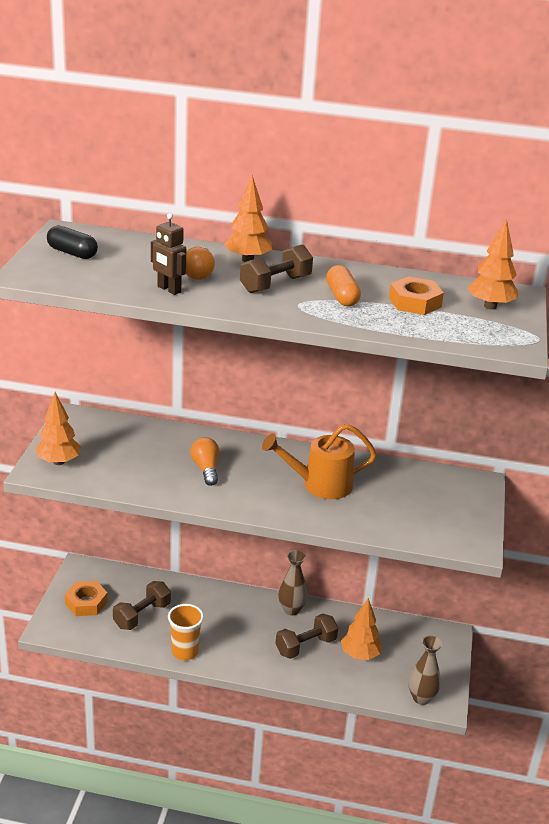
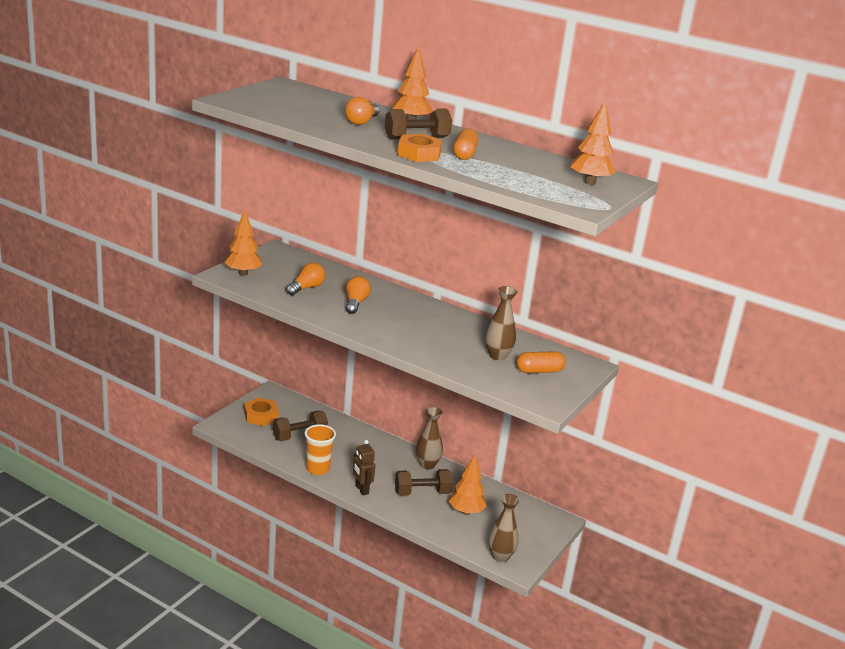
camera: 20 degrees right, 5 degrees down
(72, 253) = (275, 95): black capsule -> none
(141, 463) = (306, 288): none -> orange light bulb
(169, 289) = (326, 125): brown robot -> brown robot (361, 489)
(319, 485) = (442, 334): orange watering can -> none
(390, 497) = (497, 356): none -> brown vase
(415, 302) = (524, 168): orange nut -> orange nut (419, 154)
(441, 505) = (539, 371): none -> orange capsule

